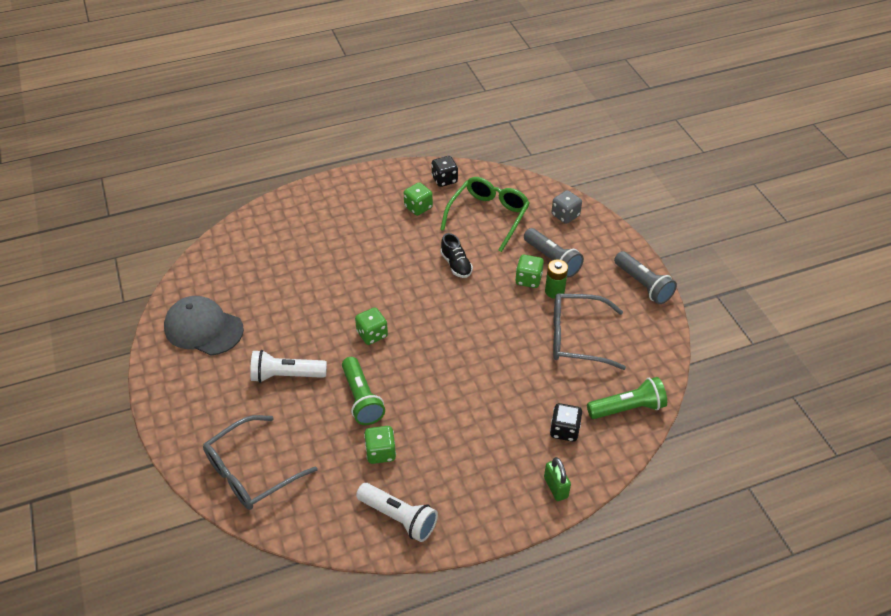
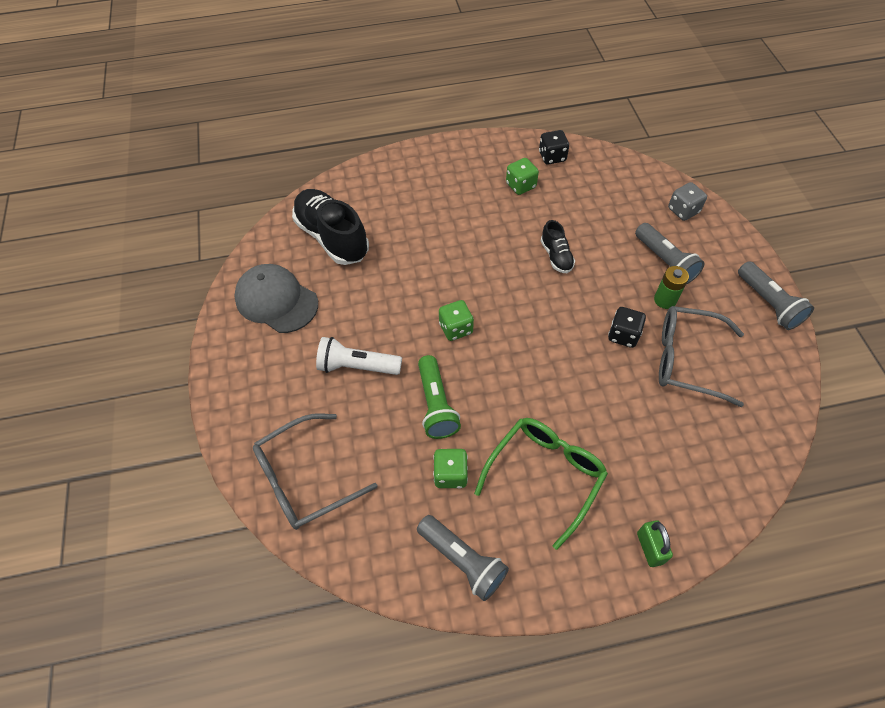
camera: 10 degrees right, 10 degrees up
(248, 269) = (332, 237): none -> black shoe
(399, 517) = (462, 560): white flashlight -> grey flashlight
(488, 216) = (596, 203): green glasses -> green glasses (545, 475)
(528, 279) = (636, 282): green dice -> none
(564, 430) = (665, 475): black dice -> black dice (623, 335)
(627, 408) = (742, 456): green flashlight -> none

